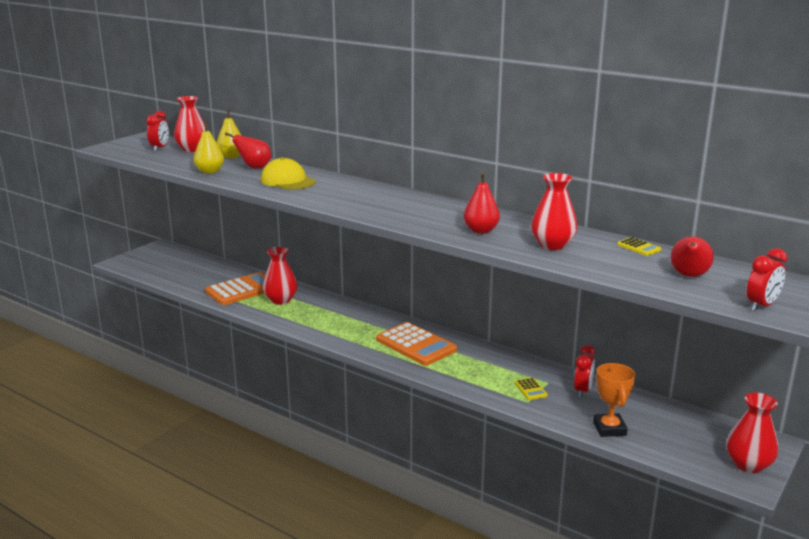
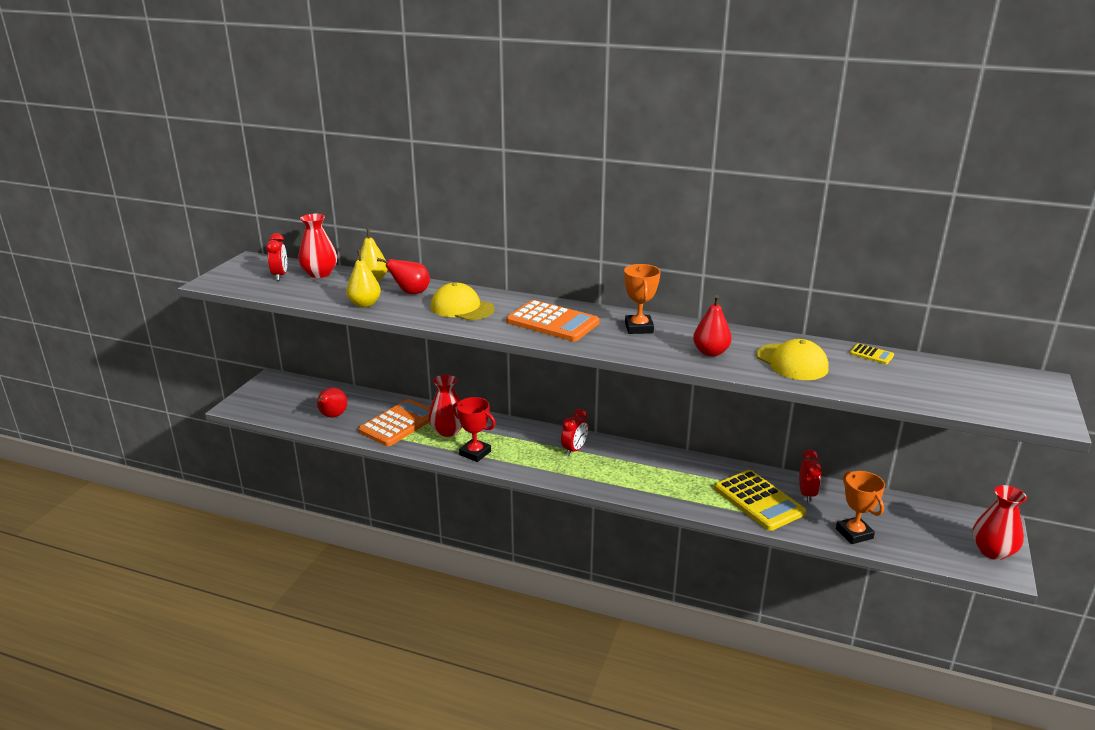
camera: 15 degrees left, 5 degrees up
(293, 319) = (475, 453): none -> red trophy
(416, 345) = (619, 466): orange calculator -> orange calculator (552, 322)
(431, 208) = (639, 328): none -> orange trophy
(530, 389) = (758, 501): yellow calculator -> yellow calculator, size x2.32
(552, 245) = (792, 362): red vase -> yellow cap
(689, 276) = (941, 384): red pear -> red pear (332, 416)
(761, 306) = (1028, 412): red clock -> red clock (574, 450)

